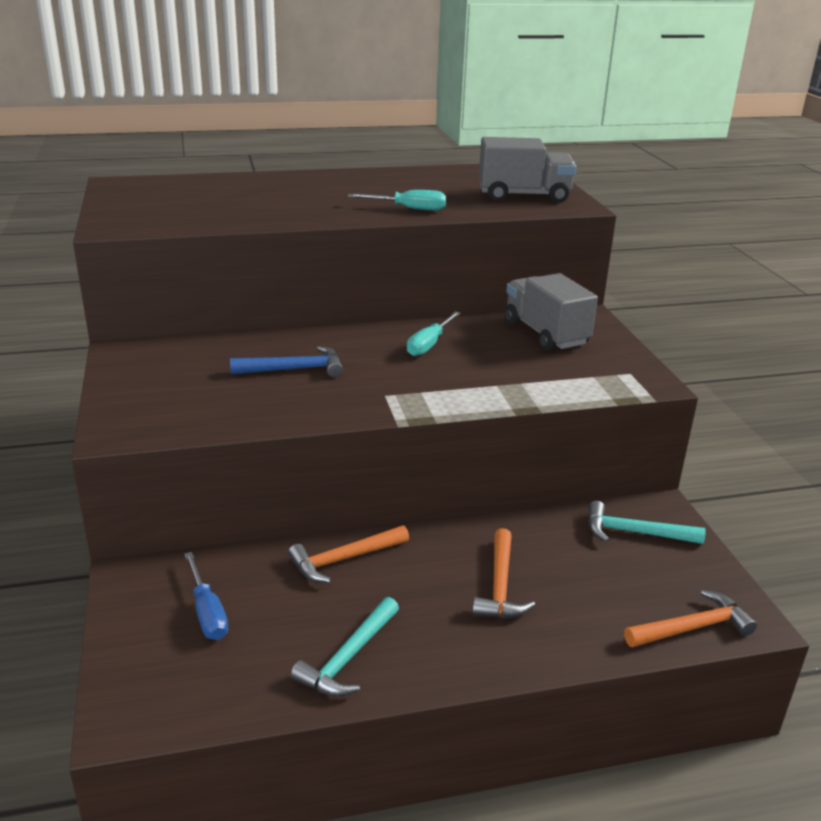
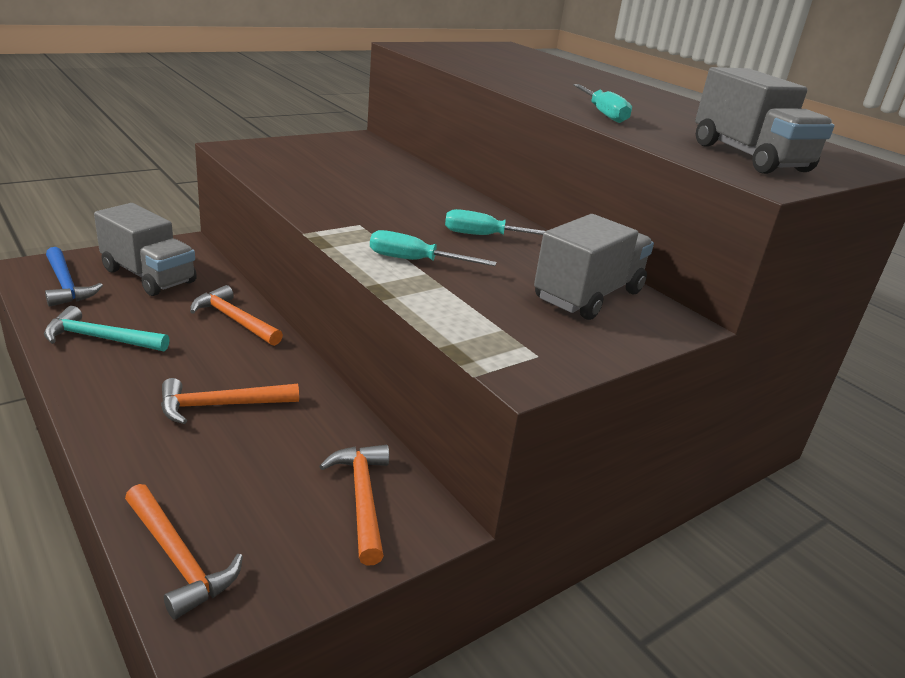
camera: 65 degrees right, 0 degrees up
(207, 612) = (149, 276): blue screwdriver -> grey truck
(294, 369) = (378, 188): blue hammer -> blue hammer (66, 285)
(473, 384) = (415, 261): none -> turquoise screwdriver
(635, 533) = (362, 499): turquoise hammer -> orange hammer

